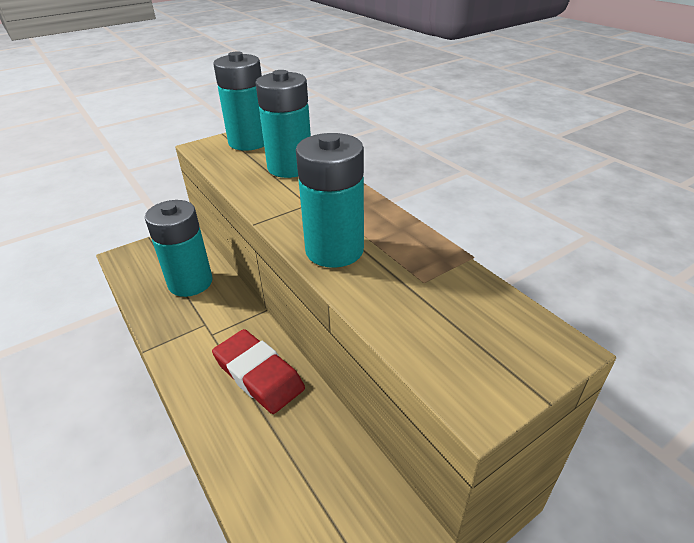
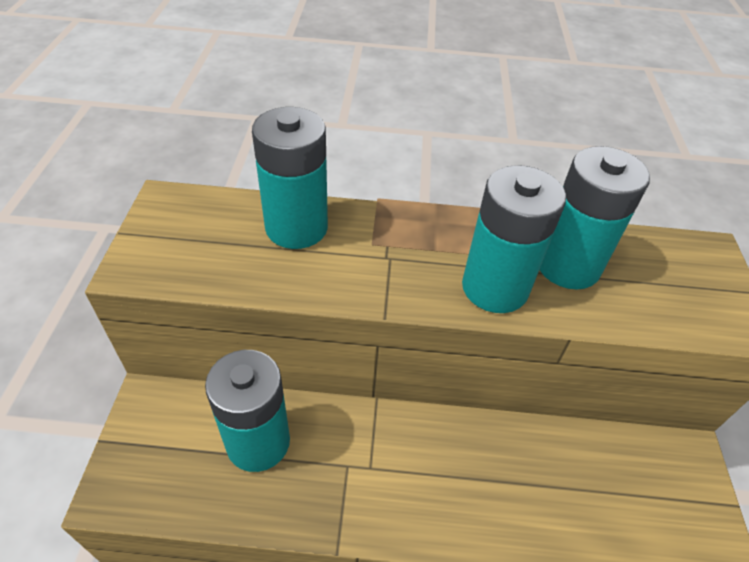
camera: 55 degrees left, 10 degrees up
(249, 142) = (185, 224): turquoise battery -> turquoise battery (567, 266)
(258, 375) = (466, 458): red eraser -> none

